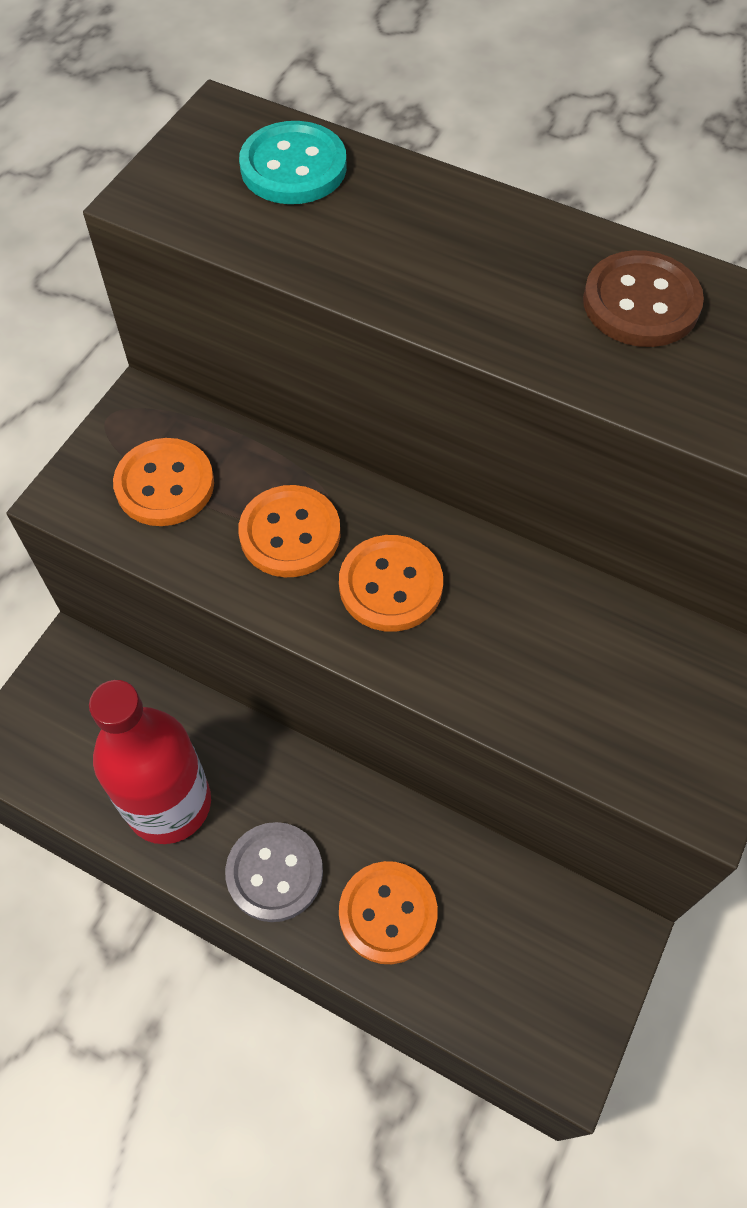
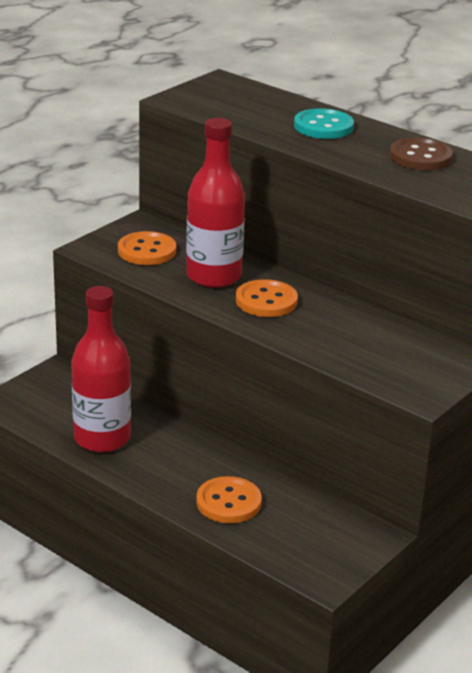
camera: 10 degrees right, 30 degrees down
(274, 873) = (161, 475): grey button -> none
(290, 533) = (214, 276): orange button -> red bottle
(293, 167) = (253, 98): turquoise button -> turquoise button (323, 126)

